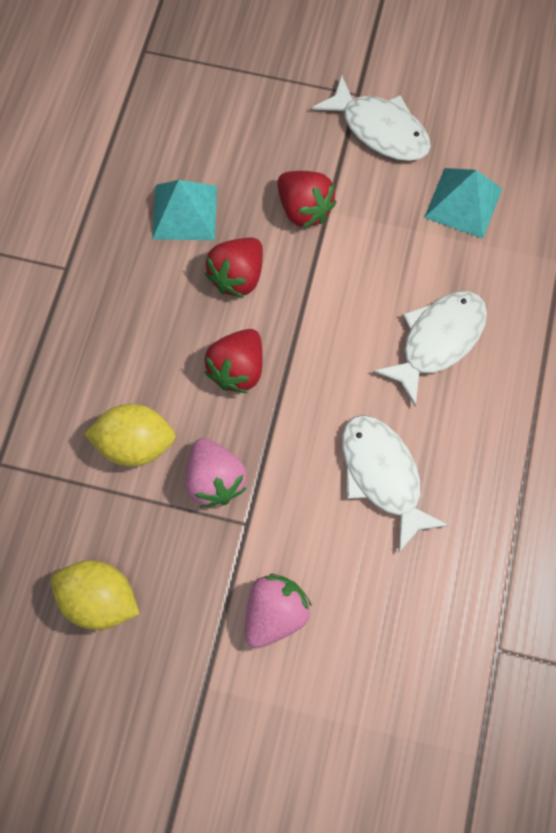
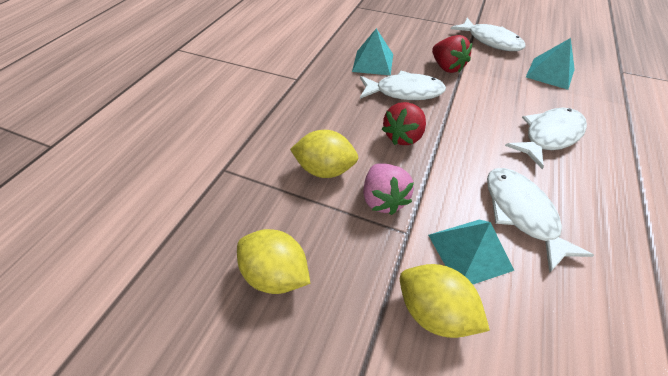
camera: 10 degrees right, 20 degrees down
(237, 276) = (404, 92): red strawberry -> white fish
(275, 612) = (434, 310): pink strawberry -> yellow lemon
(317, 538) = (469, 252): none -> turquoise pyramid

